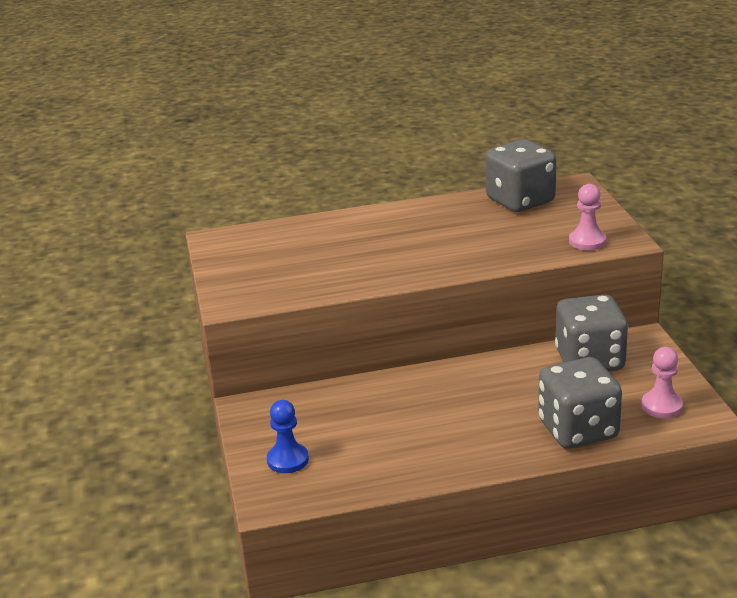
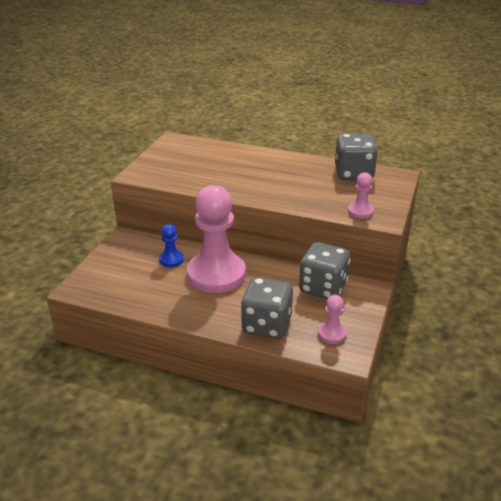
camera: 30 degrees right, 5 degrees up
(288, 460) = (108, 272): blue pawn -> blue pawn (171, 260)
(441, 400) = (216, 274): none -> pink pawn

